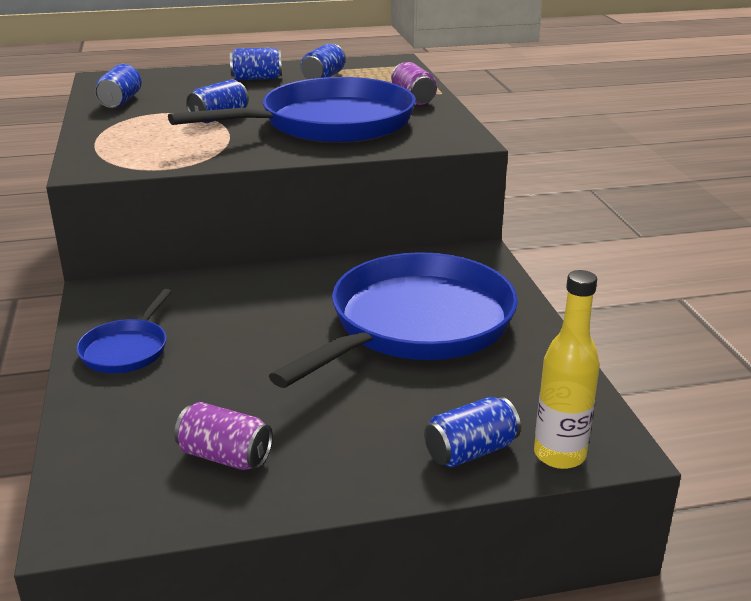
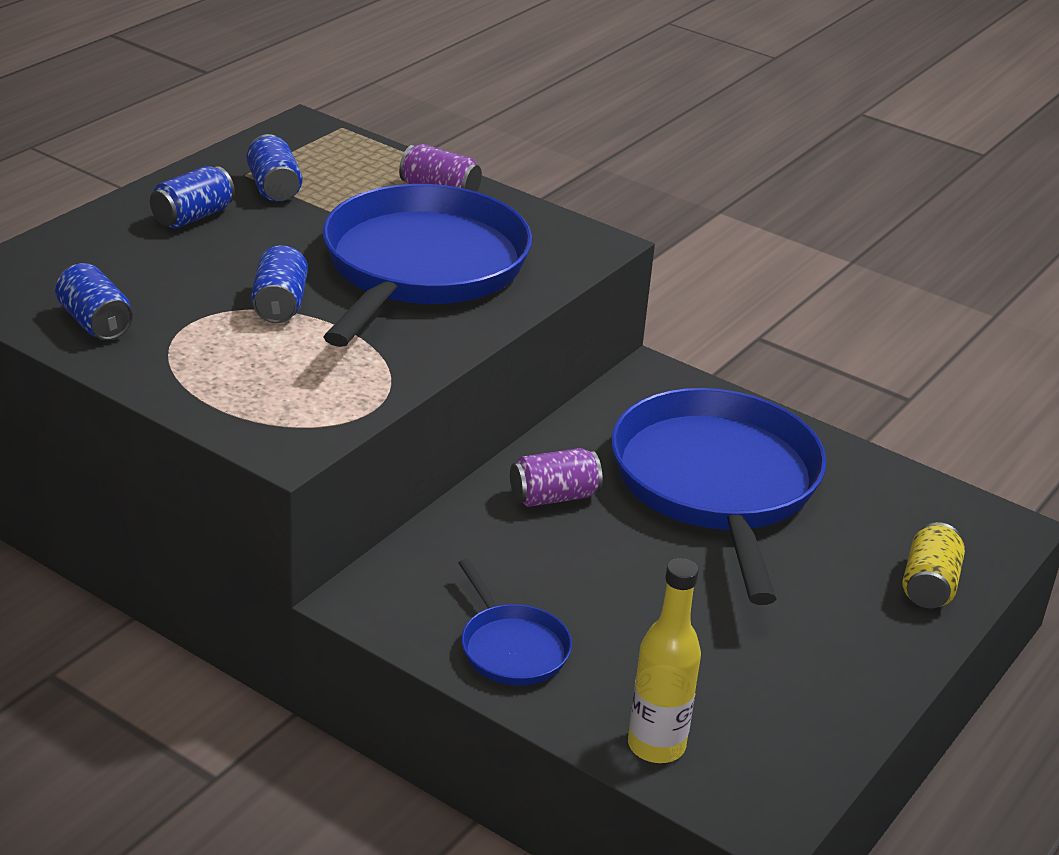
camera: 45 degrees left, 5 degrees up
(225, 456) = (772, 696): purple can -> purple can (554, 497)
(470, 451) = (929, 585): blue can -> yellow can
(559, 455) = (986, 554): yellow bottle -> yellow bottle (656, 746)

